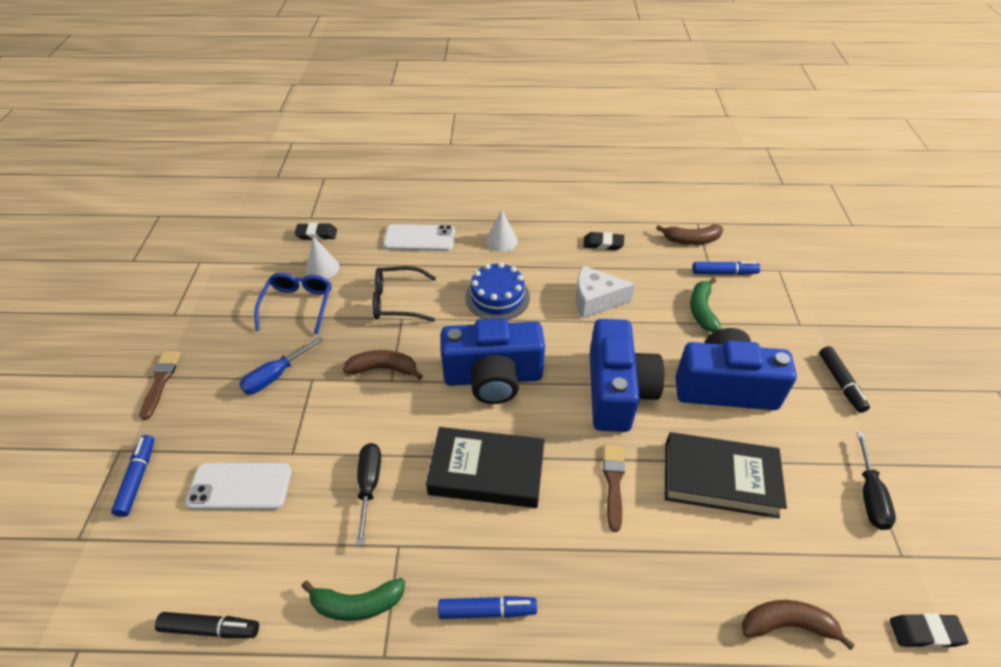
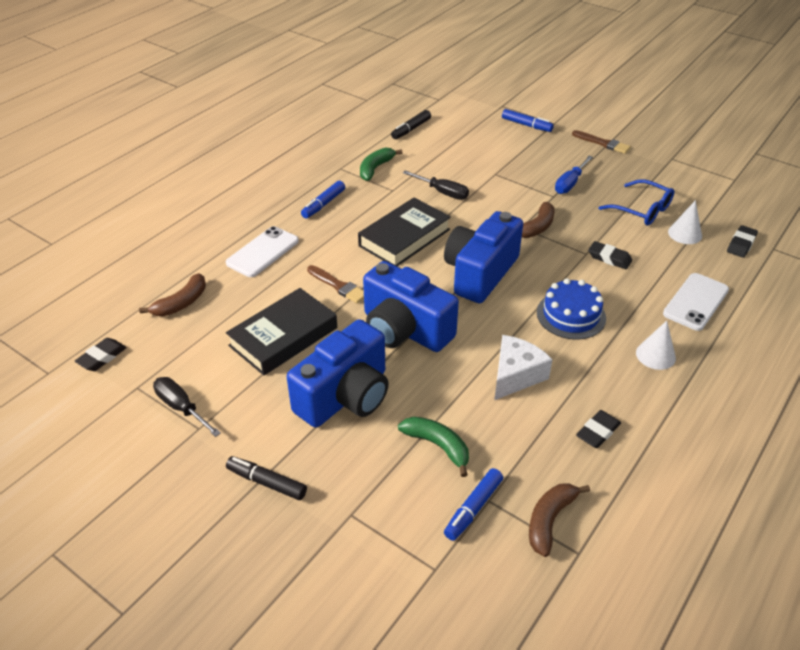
camera: 125 degrees right, 5 degrees down
(240, 486) = (488, 152): white phone -> white phone (263, 252)
(276, 375) = (570, 183): blue screwdriver -> blue screwdriver turned 135 degrees counterclockwise
(397, 301) = (609, 258): black glasses -> black eraser

